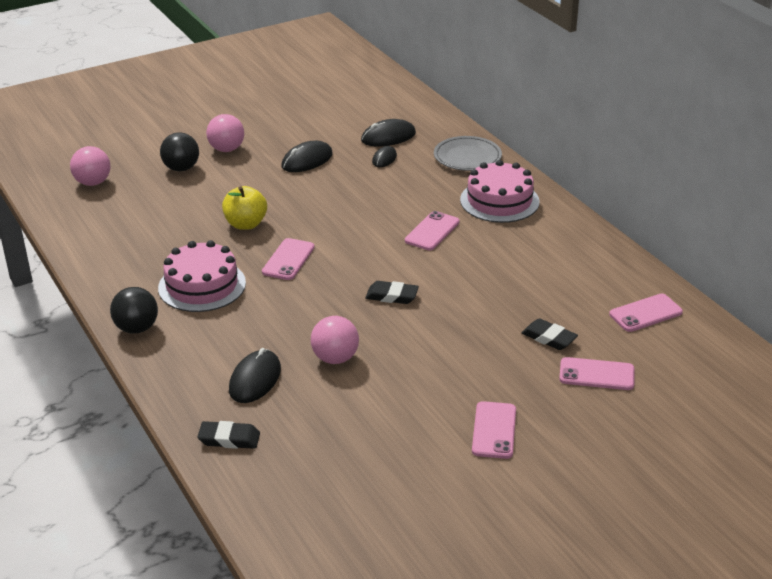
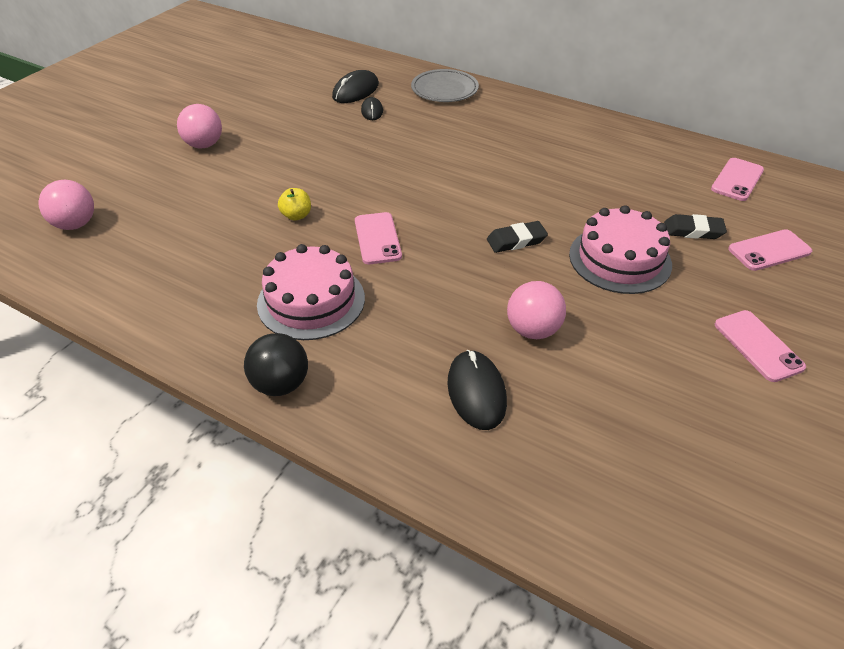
camera: 30 degrees left, 10 degrees up
(181, 168) = (170, 178): black ball -> none
(229, 439) = (522, 484): black eraser -> none
(246, 224) = (296, 215): yellow apple -> yellow apple, size x0.63
(307, 160) = (299, 133): black mouse -> none
(432, 231) = (485, 165): pink phone -> none
(499, 201) = (512, 119): pink cake -> pink cake (620, 259)

